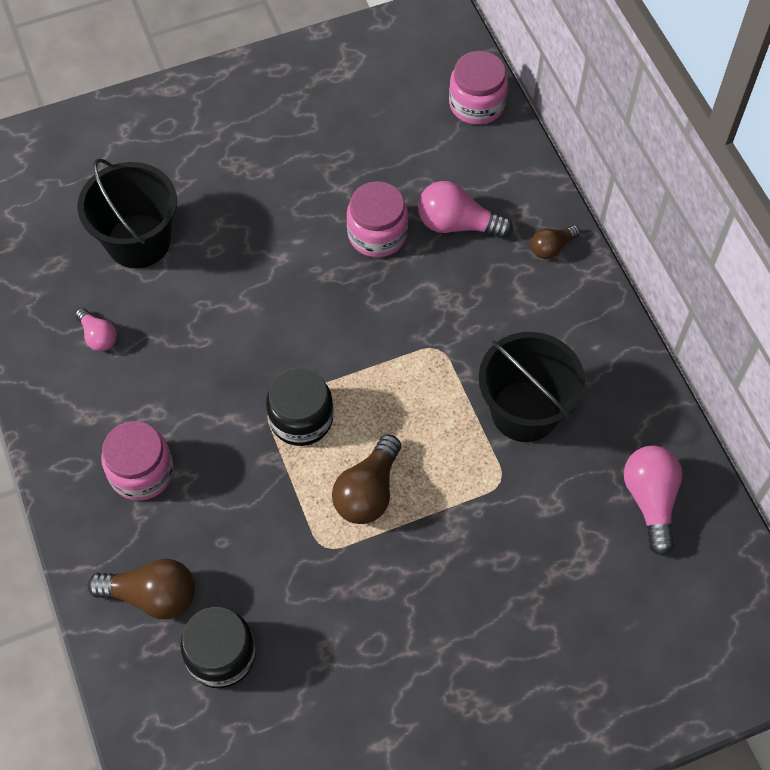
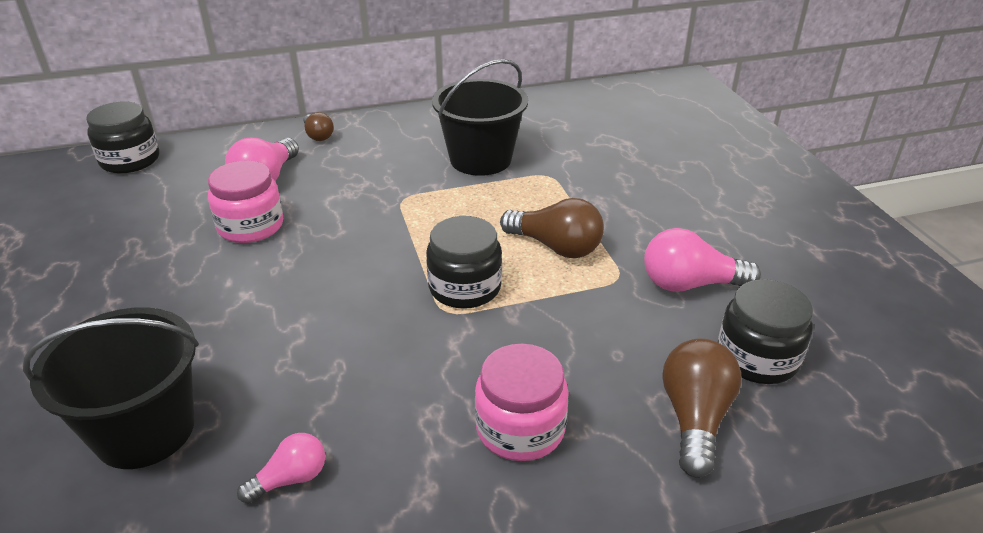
camera: 85 degrees left, 25 degrees down
(476, 104) = (130, 160): pink jar -> black jar
(650, 500) = (568, 114): pink light bulb -> pink light bulb (690, 284)

